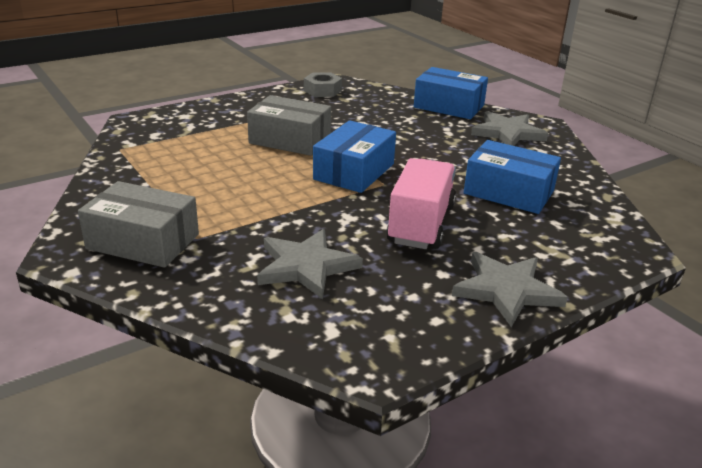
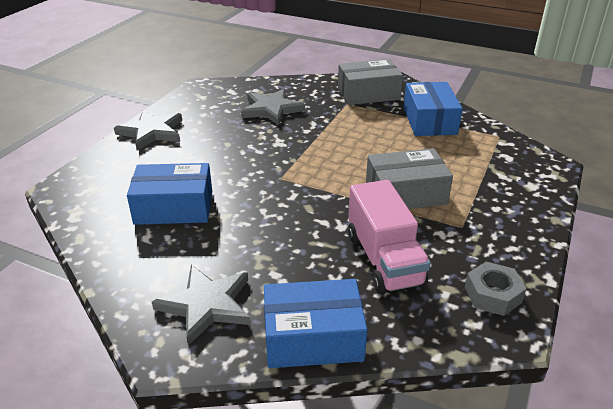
camera: 150 degrees right, 5 degrees up
(354, 171) = (314, 180): blue box -> blue box (429, 121)
(421, 224) = (227, 154): pink truck -> pink truck (384, 259)

